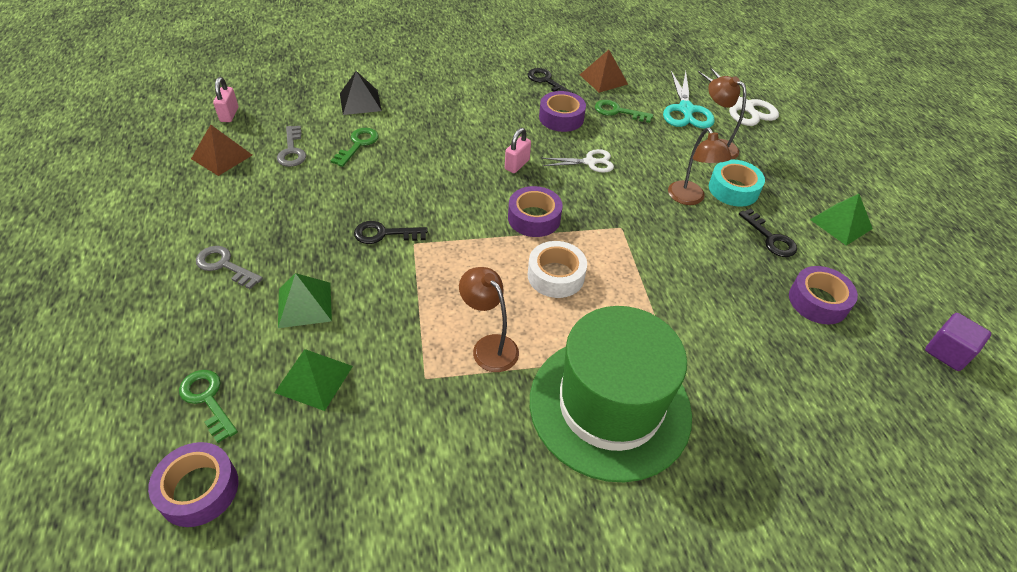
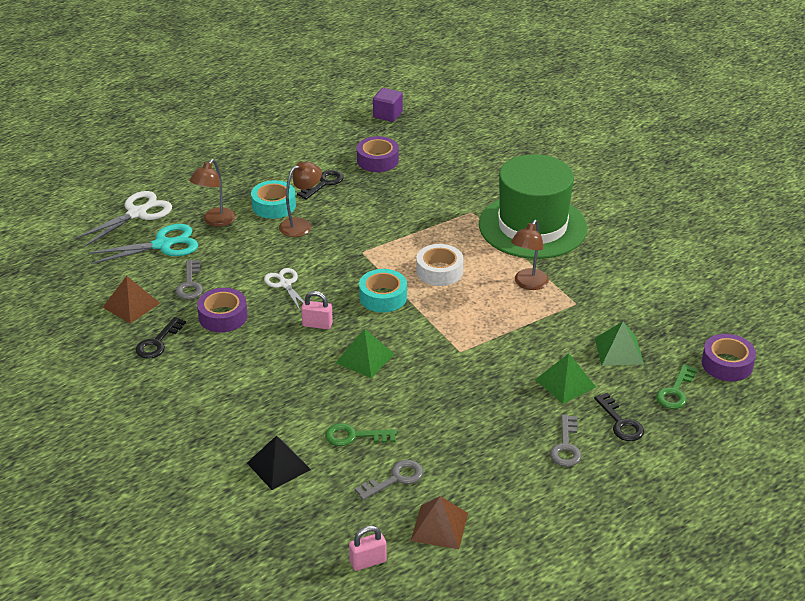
camera: 110 degrees left, 10 degrees down
(384, 234) = (462, 371): black key -> black key (620, 422)
(534, 218) = (383, 297): purple tape -> turquoise tape
(618, 112) = (190, 284): green key -> grey key
(841, 224) = (284, 155): green pyramid -> green pyramid (365, 358)

